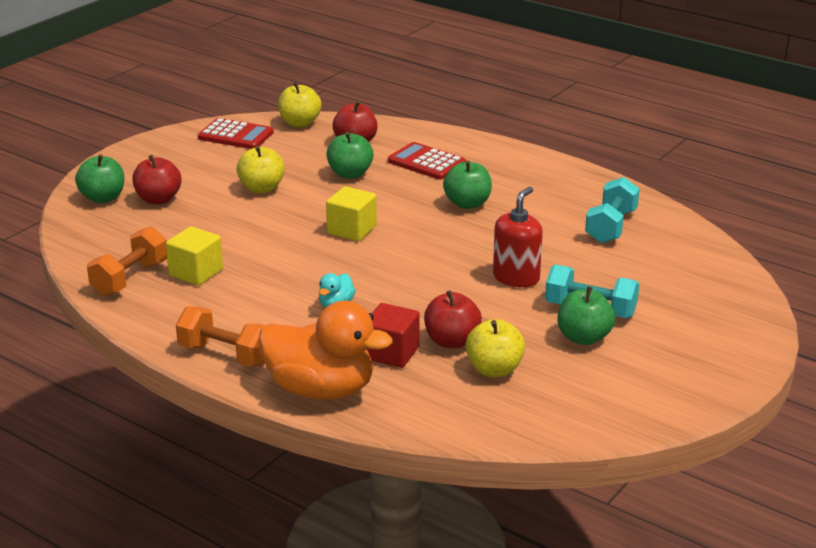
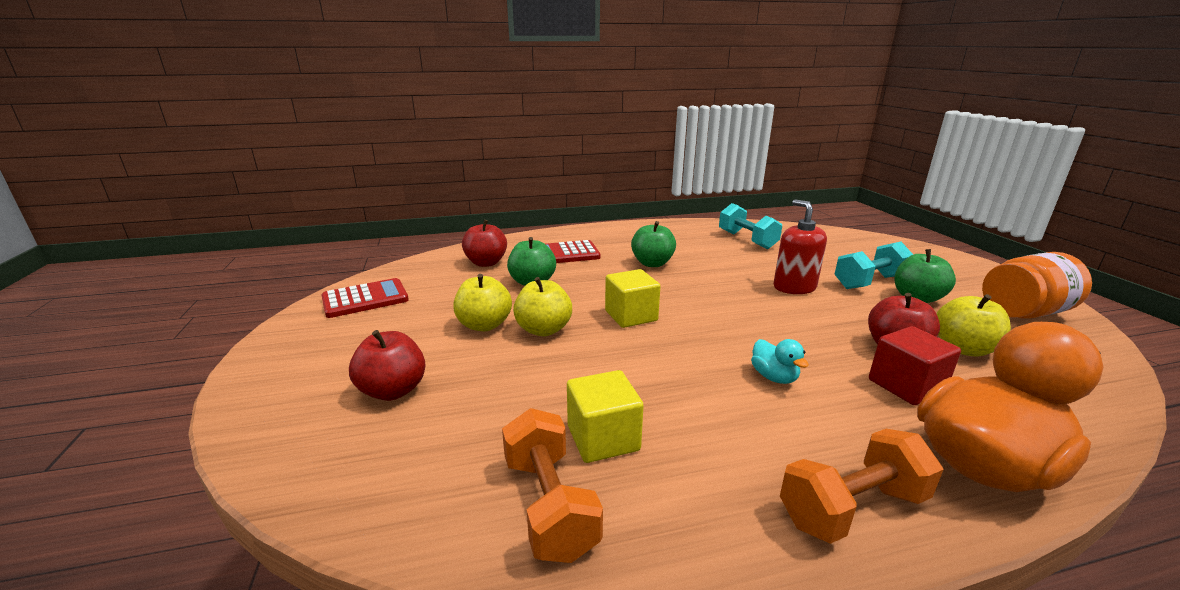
camera: 50 degrees left, 5 degrees down
(103, 198) = (309, 430): green apple -> none
(300, 123) = (410, 269): yellow apple -> yellow apple (543, 330)
(630, 393) = (1023, 313): none -> orange jar

